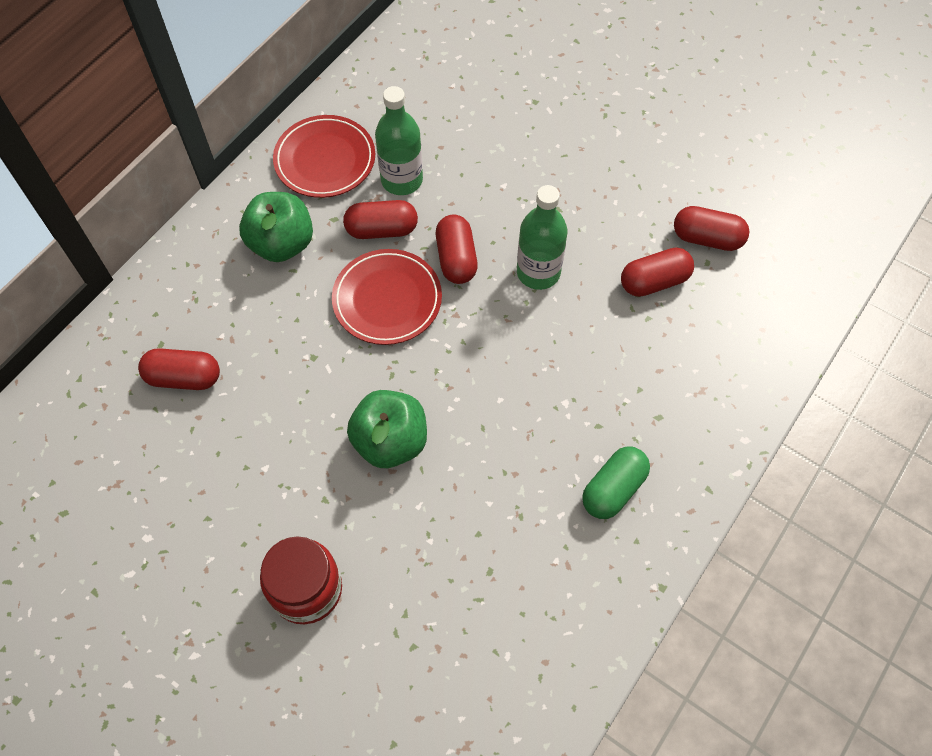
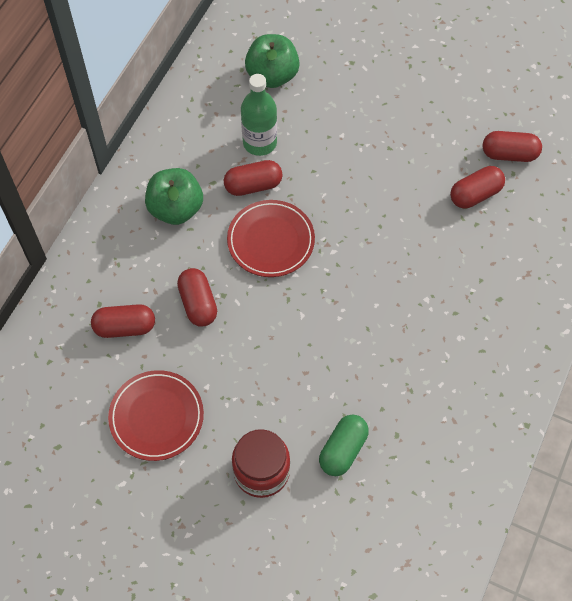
camera: 10 degrees left, 0 degrees up
(325, 160) = (194, 135): red plate -> red plate (156, 417)
(390, 441) = (299, 350): green apple -> green apple (272, 75)
(456, 259) = (317, 200): red capsule -> red capsule (198, 303)
(538, 272) = (384, 201): green bottle -> none
(613, 489) = (476, 358): green capsule -> green capsule (343, 450)

